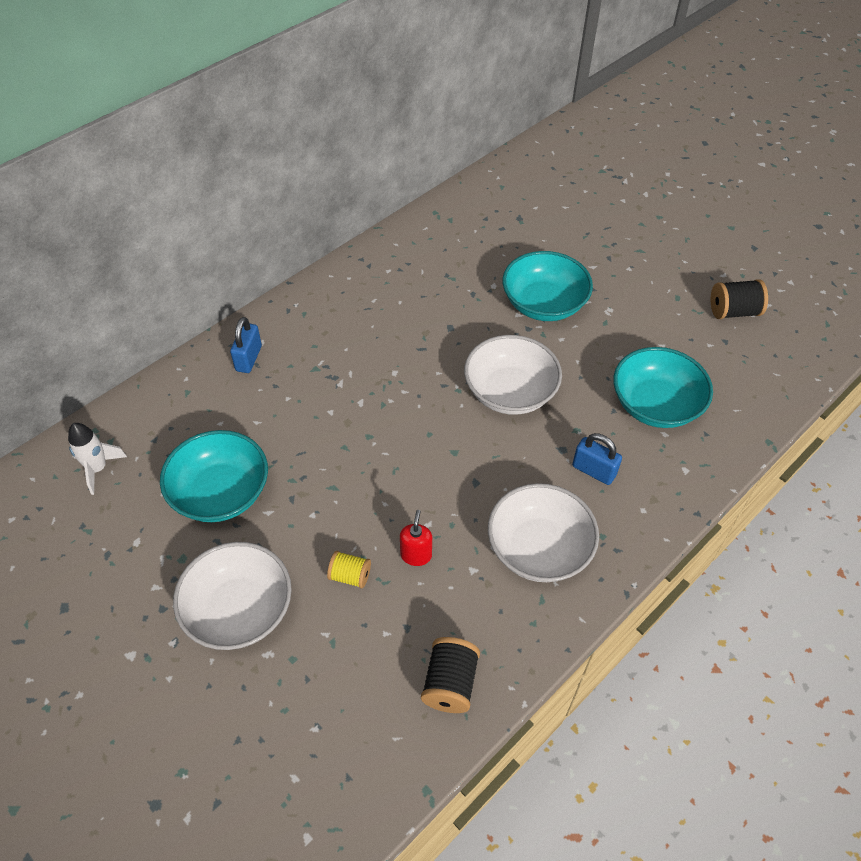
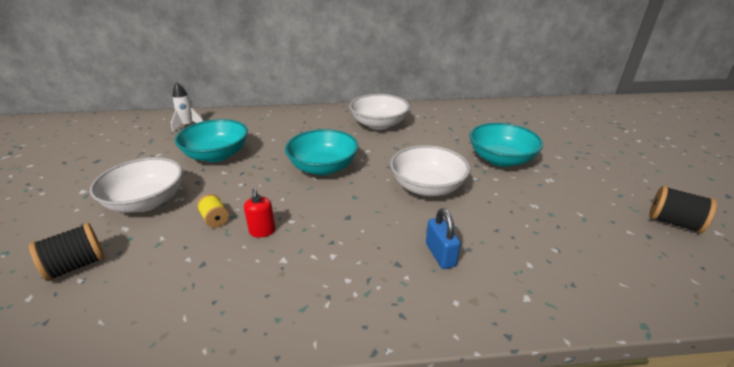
camera: 40 degrees right, 20 degrees down
(248, 358) = (304, 118): blue padlock -> none
(416, 555) = (262, 231): red soap dispenser -> red soap dispenser turned 120 degrees clockwise
(450, 683) = (175, 314): black spool -> black spool (77, 265)
(539, 548) = (342, 275): white bowl -> white bowl (379, 124)
(655, 405) = (538, 243): turquoise bowl -> turquoise bowl (323, 167)

